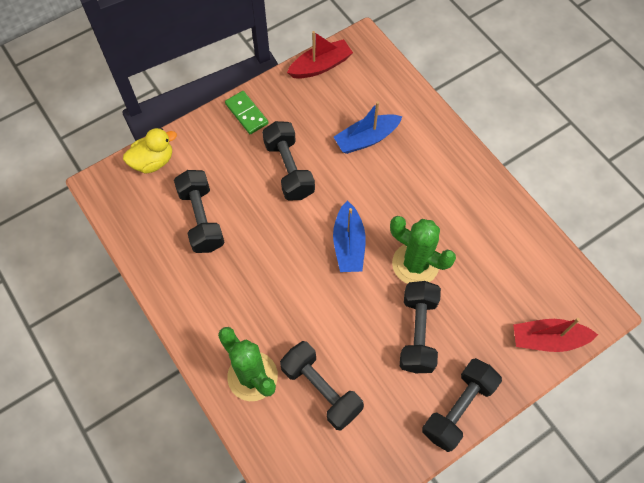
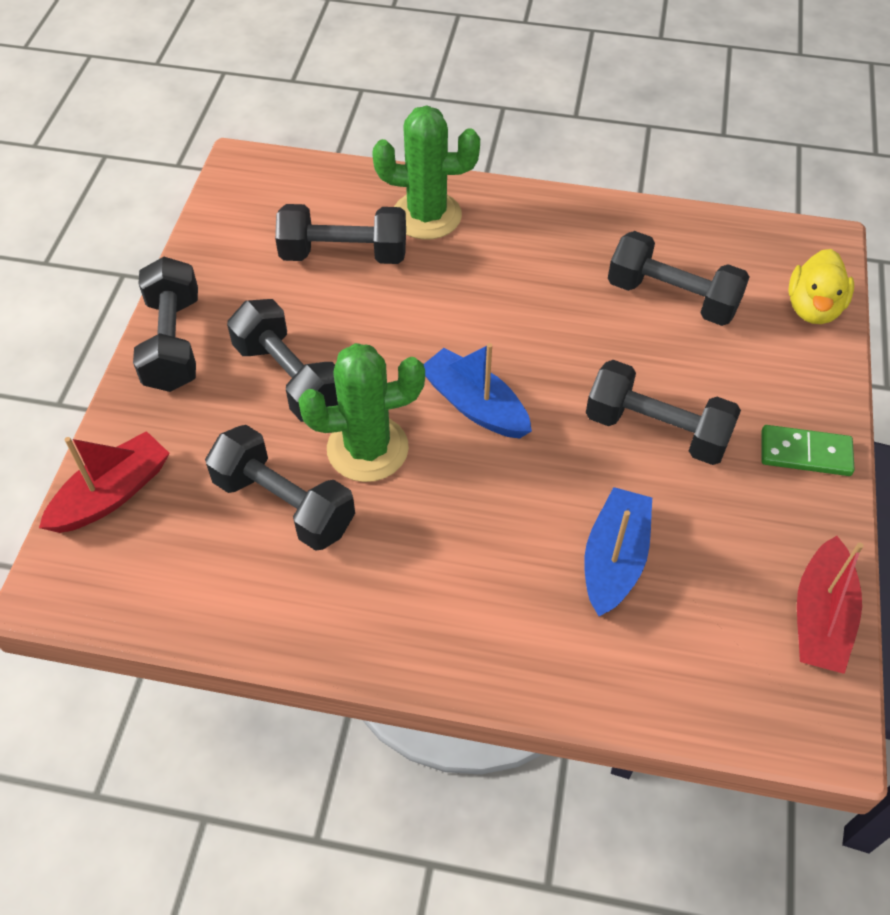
camera: 135 degrees right, 10 degrees down
(474, 268) = (284, 504): none -> black dumbbell

